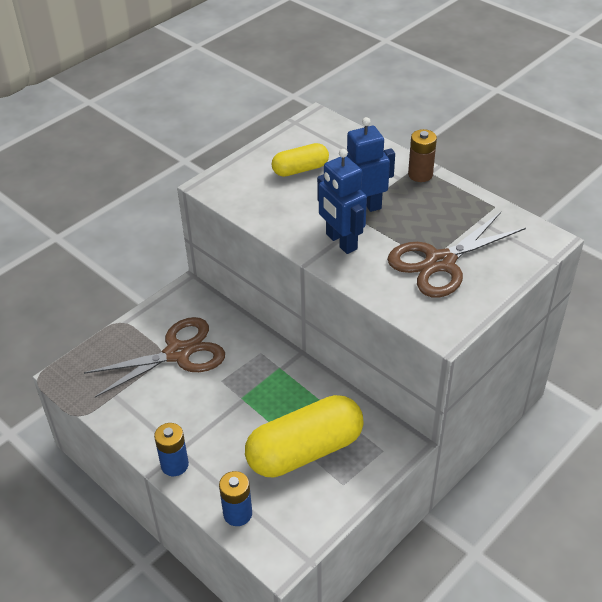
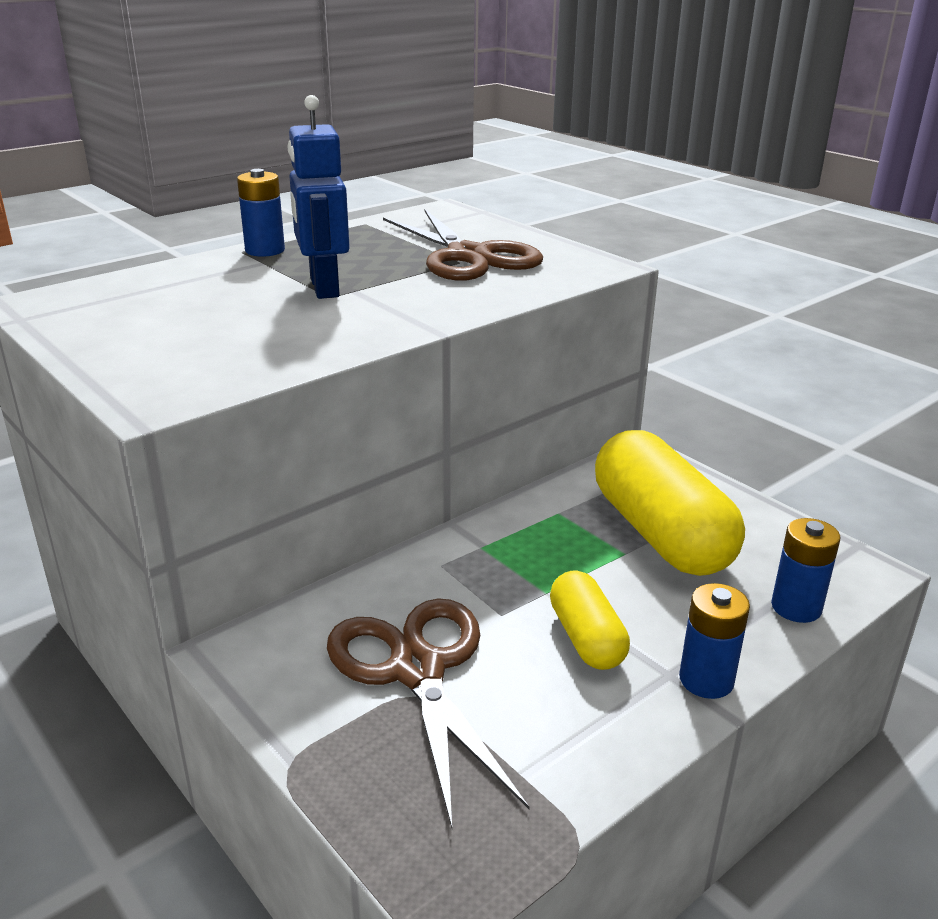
camera: 85 degrees left, 15 degrees down
(300, 169) = (177, 322): yellow capsule -> yellow capsule (586, 638)
(341, 242) = (397, 306): blue robot -> none
(420, 174) = (265, 250): brown battery -> blue battery

